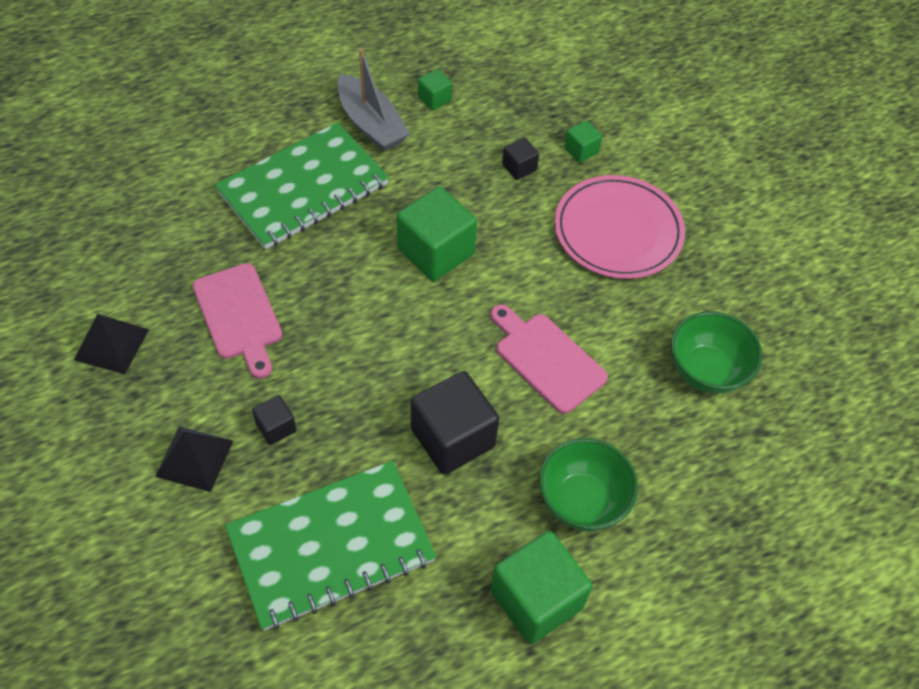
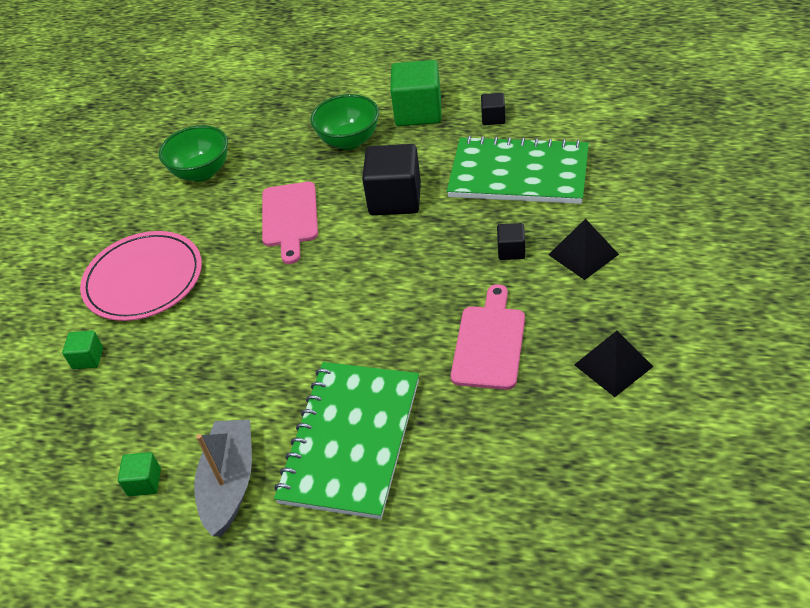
camera: 135 degrees left, 10 degrees down
(303, 188) = (351, 440): green notebook -> green notebook turned 75 degrees counterclockwise
(436, 252) = (291, 325): green cube -> none
(519, 167) = (152, 367): black cube -> black cube (493, 118)

